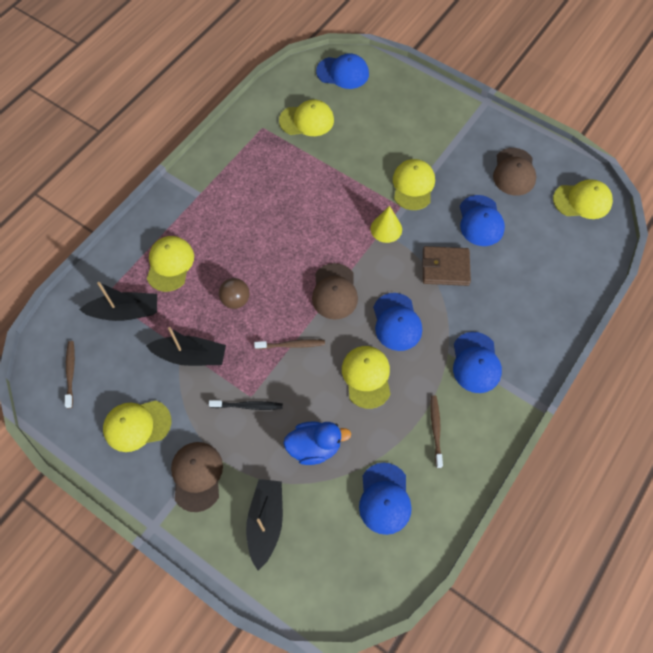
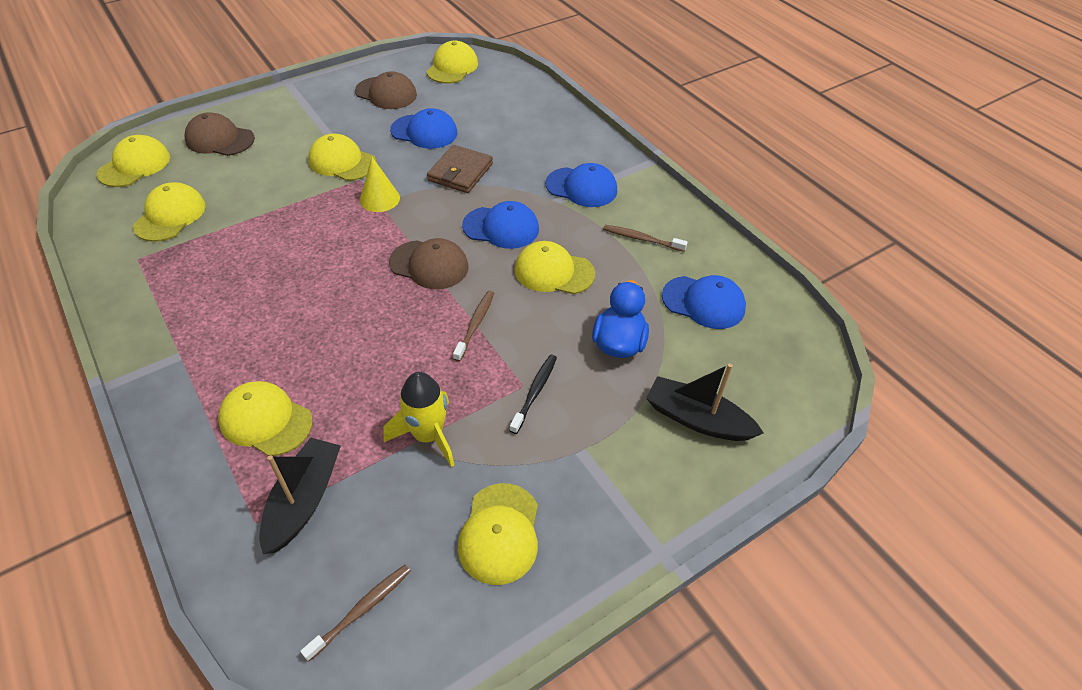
camera: 70 degrees left, 15 degrees down
(70, 373) = (361, 610): brown toothbrush -> brown toothbrush turned 120 degrees clockwise
(191, 356) = (428, 435): black boat -> yellow rocket
(197, 476) = (608, 477): brown cap -> brown cap (220, 139)
(235, 300) = (376, 361): brown ball -> none
(343, 73) = (134, 165): blue cap -> yellow cap

